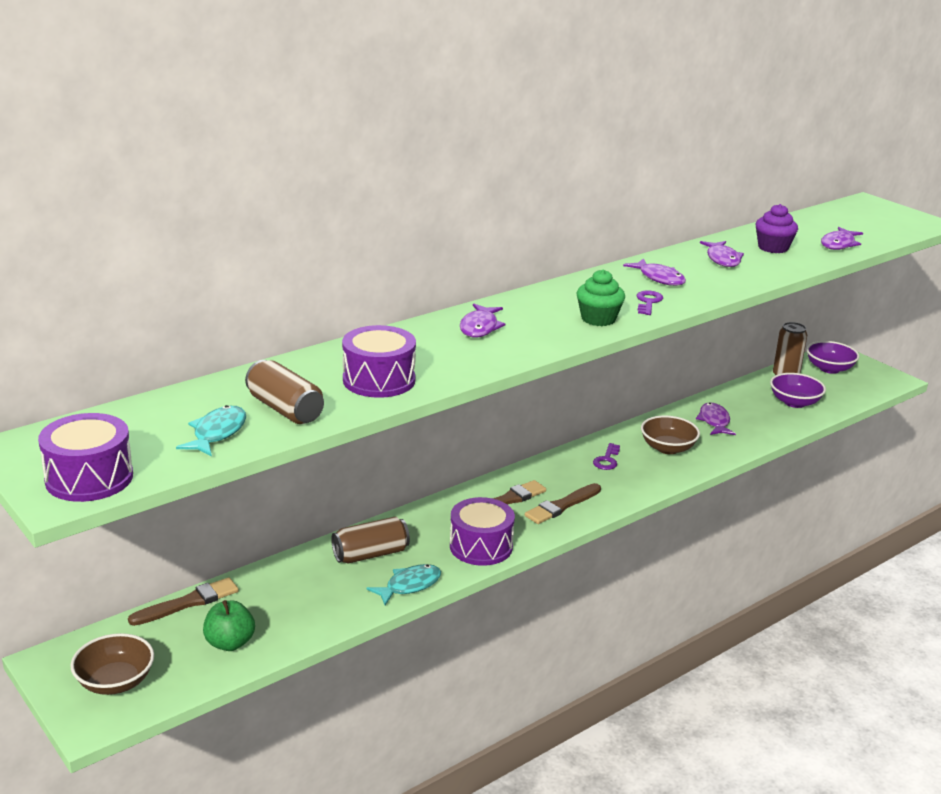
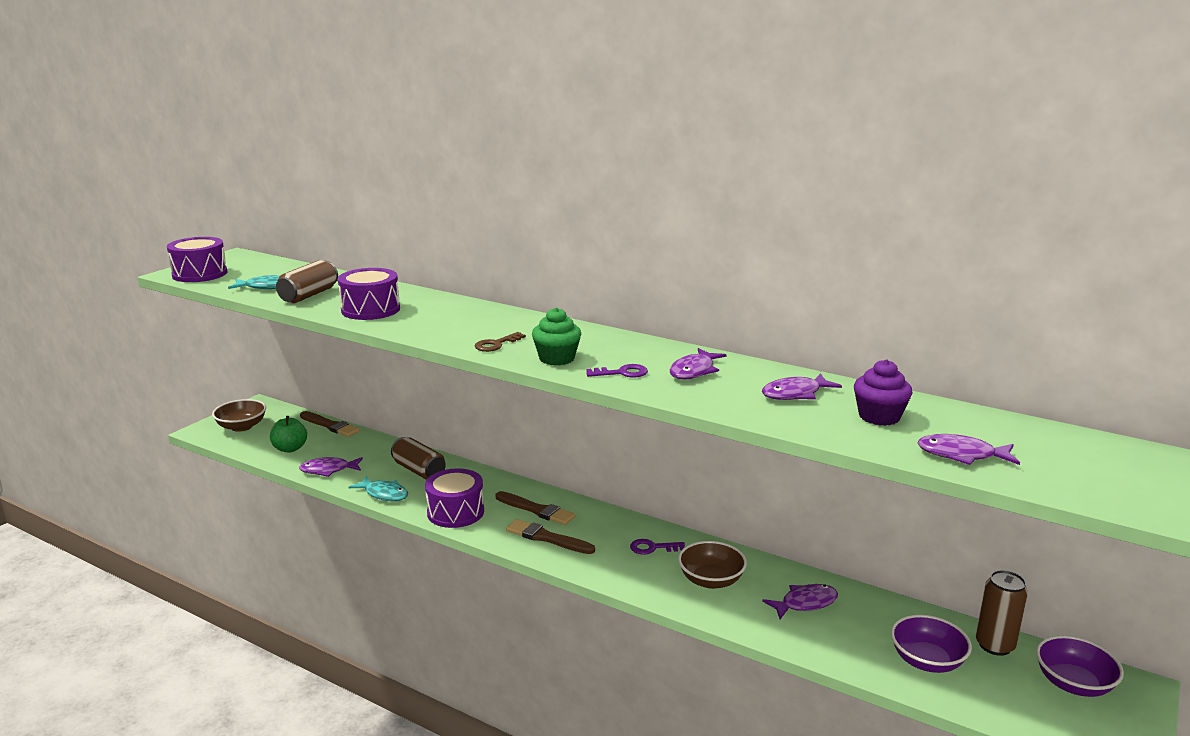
camera: 70 degrees right, 5 degrees down
(480, 327) = (495, 323): purple fish -> purple fish (328, 470)
(543, 336) = (496, 344): none -> brown key

